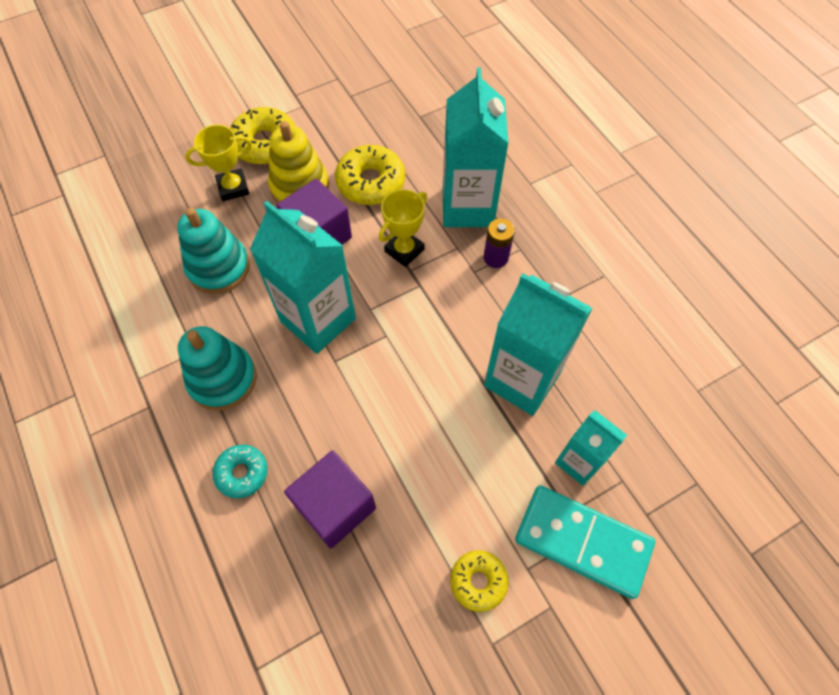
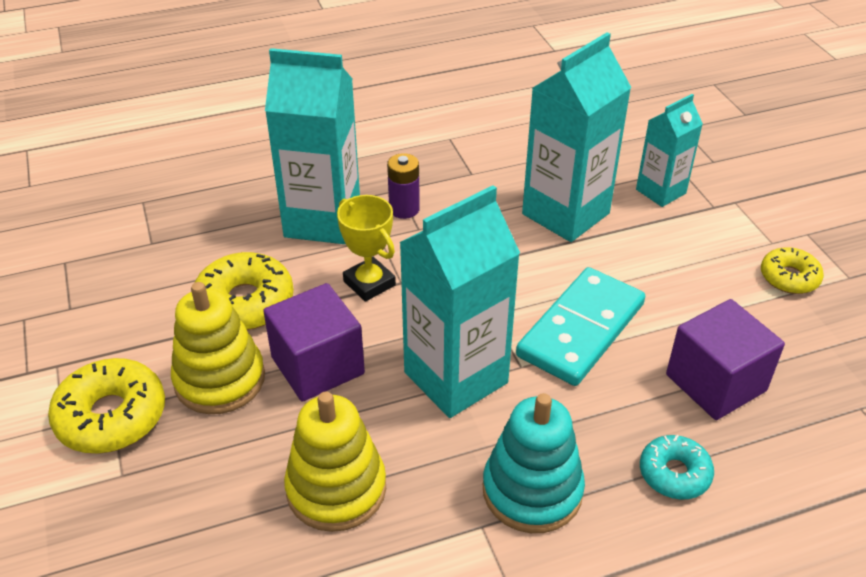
camera: 80 degrees left, 20 degrees down
(218, 267) = (336, 489): turquoise stacking toy -> yellow stacking toy
(233, 187) = (184, 463): yellow trophy -> none
(582, 541) = (741, 203): turquoise domino -> turquoise domino (580, 330)

